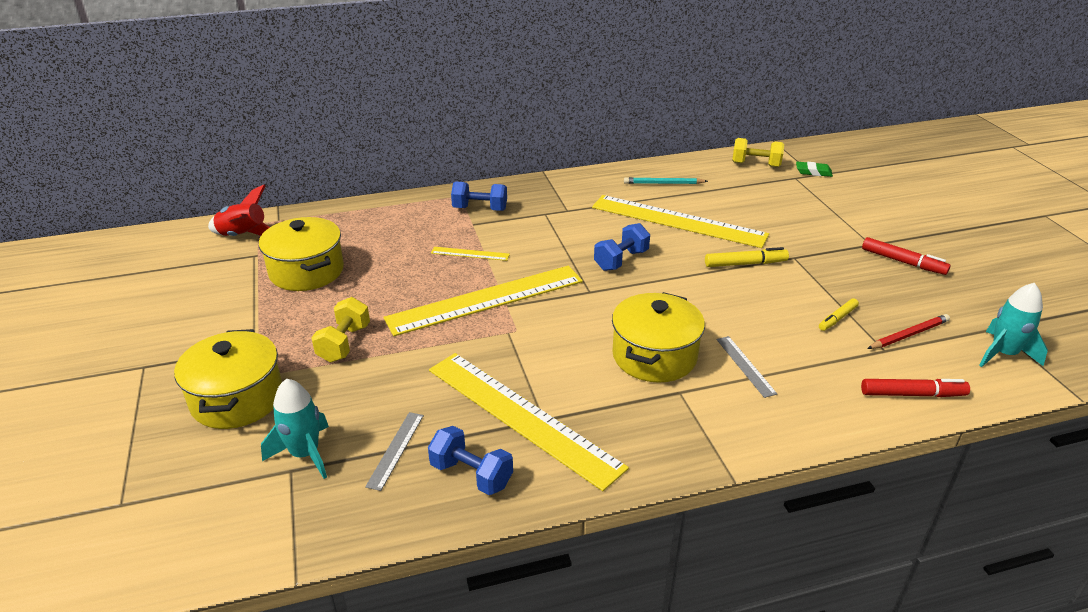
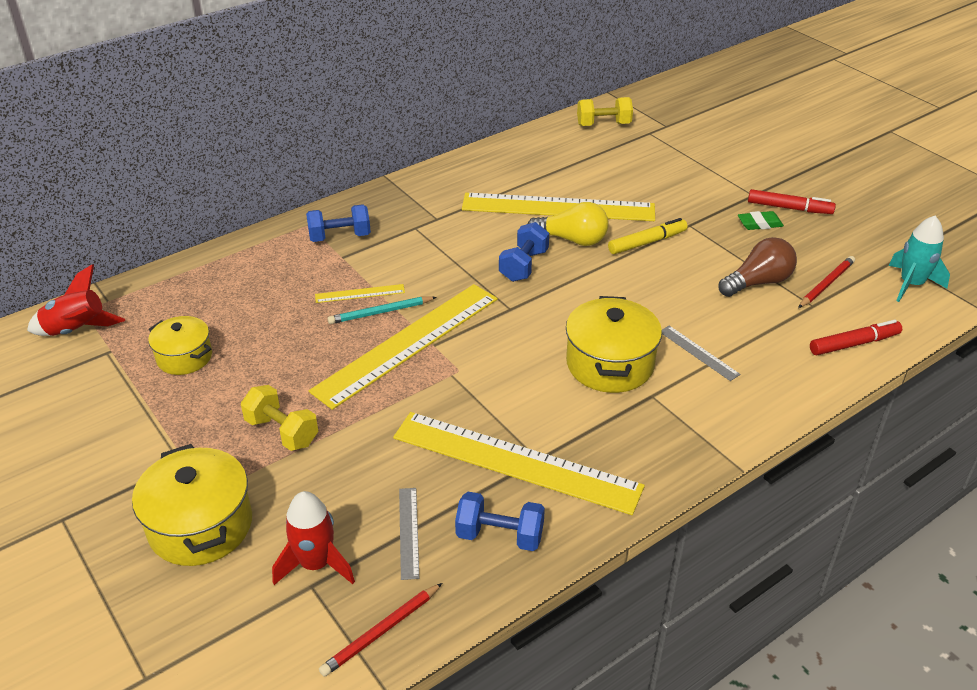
camera: 20 degrees left, 5 degrees up
(305, 454) = (316, 564): turquoise rocket -> red rocket
(306, 271) = (184, 357): yellow pot -> yellow pot, size x0.63
(322, 525) = (381, 631): none -> red pencil
(344, 343) = (282, 432): yellow dumbbell -> yellow dumbbell turned 45 degrees counterclockwise
(663, 183) = (521, 165): turquoise pencil -> turquoise pencil (380, 312)
(676, 248) = (572, 239): none -> yellow light bulb
(813, 172) = (663, 123): green eraser -> green eraser (759, 224)
(837, 318) = (758, 282): yellow marker -> brown light bulb

